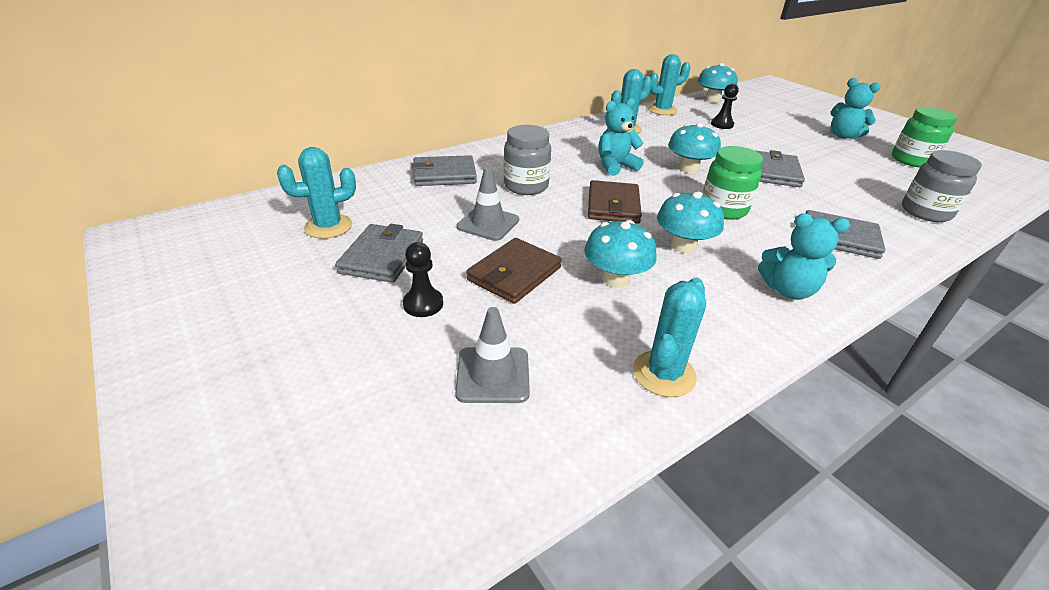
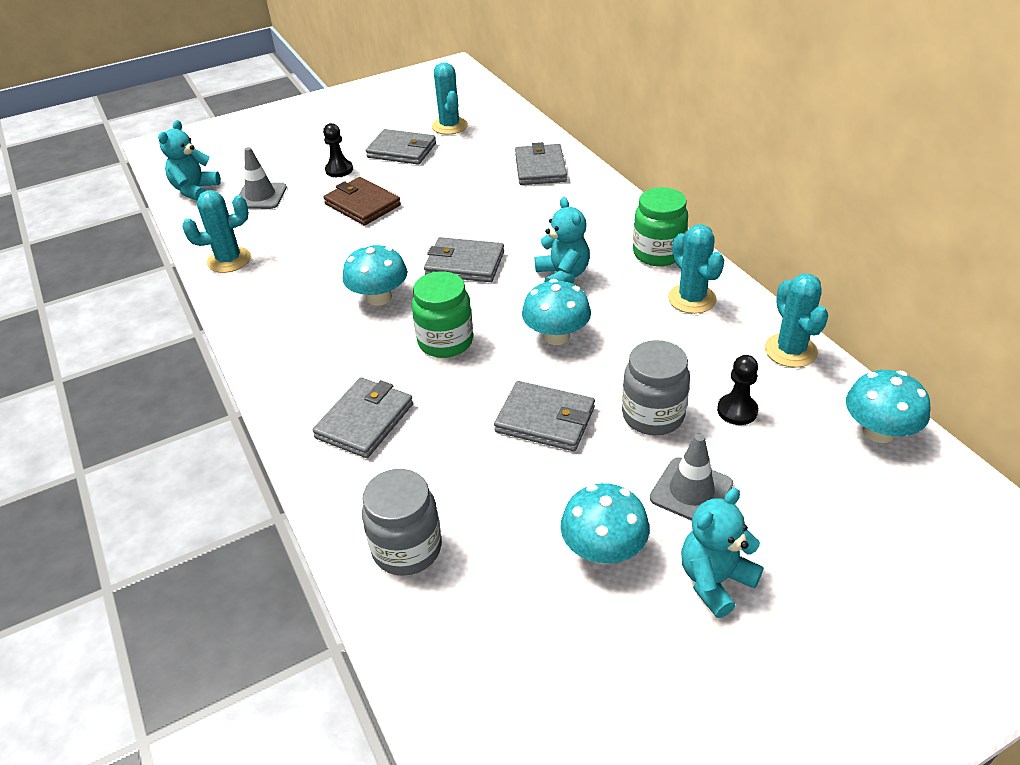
camera: 100 degrees right, 5 degrees up
(488, 223) = (441, 193): grey traffic cone -> grey traffic cone (691, 491)
(526, 186) = (513, 213): grey jar -> grey jar (653, 415)
(613, 206) = (464, 264): brown wallet -> grey wallet
(615, 279) = (340, 252): turquoise mushroom -> turquoise mushroom (603, 549)
(664, 374) = (229, 260): turquoise cactus -> turquoise cactus turned 60 degrees counterclockwise
(788, 290) = (290, 347): turquoise teddy bear -> turquoise teddy bear (195, 190)
(911, 160) = (598, 644): green jar -> green jar (658, 253)

